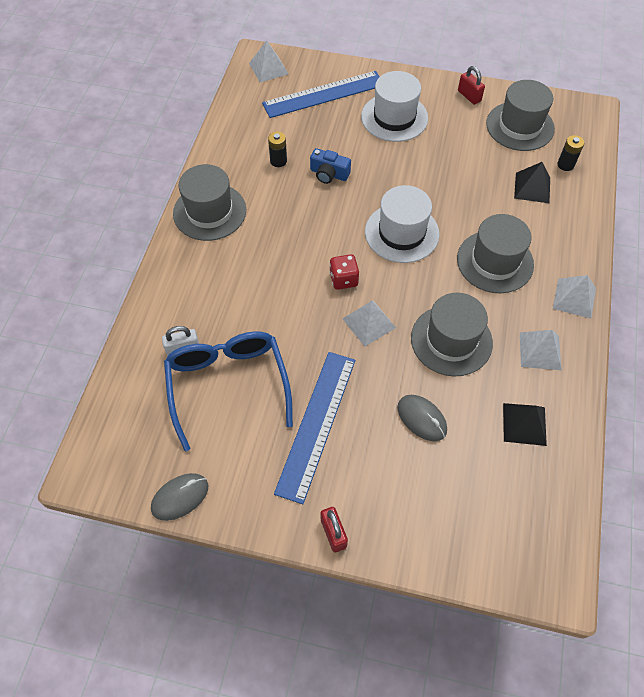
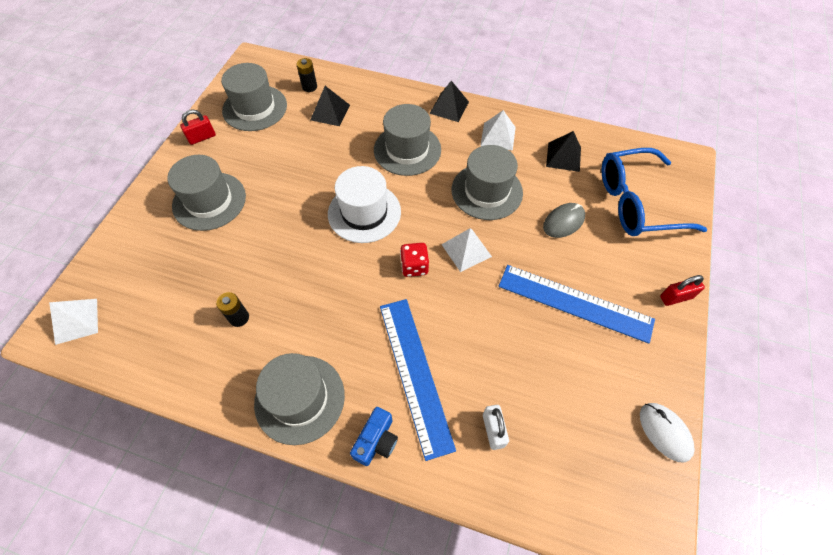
camera: 85 degrees left, 0 degrees up
(180, 497) = (665, 432): grey mouse -> white mouse
(228, 384) = (536, 382): blue glasses -> blue glasses (636, 203)
(324, 94) = (148, 263): blue ruler -> blue ruler (415, 373)
(329, 174) = (272, 268): blue camera -> blue camera (376, 441)
(394, 117) = (209, 201): white hat -> grey hat
(574, 298) = (449, 107): white pyramid -> black pyramid

